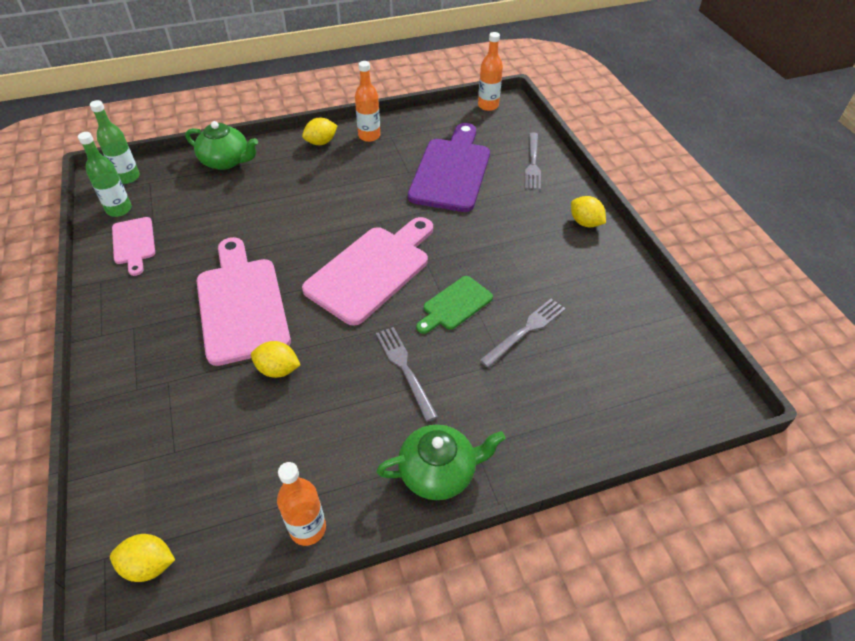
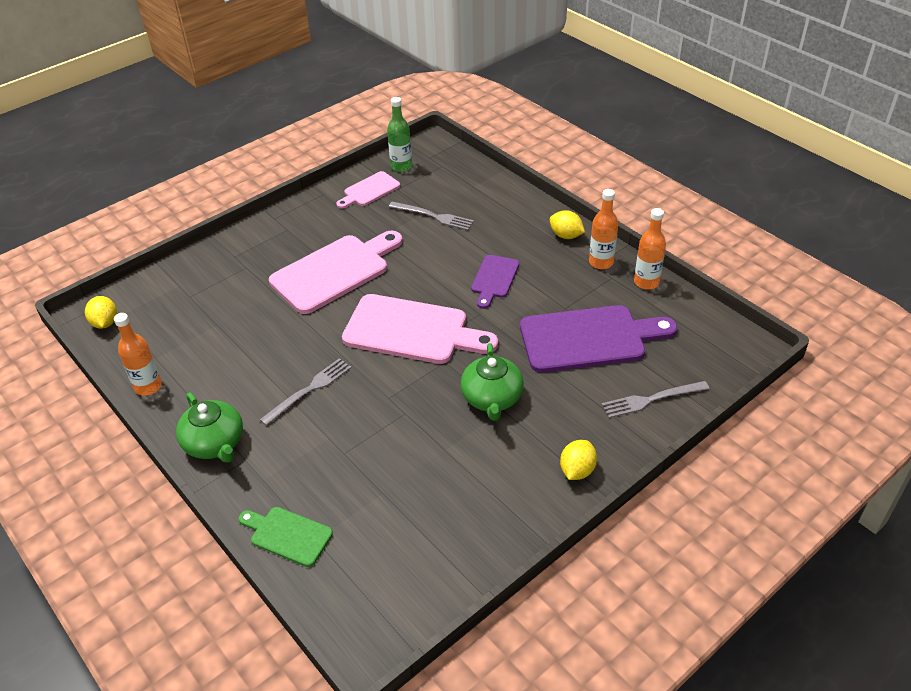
camera: 70 degrees right, 5 degrees down
(128, 177) = (440, 153): green bottle -> none
(226, 161) = (497, 192): green teapot -> green teapot (492, 398)
(278, 369) = (279, 317): yellow lemon -> none
(342, 199) = (494, 279): none -> purple cutting board
(455, 305) = (398, 399): green cutting board -> green cutting board (287, 535)
(488, 105) = (732, 332): orange bottle -> orange bottle (646, 282)
(525, 331) = (390, 459): grey fork -> grey fork (433, 216)

